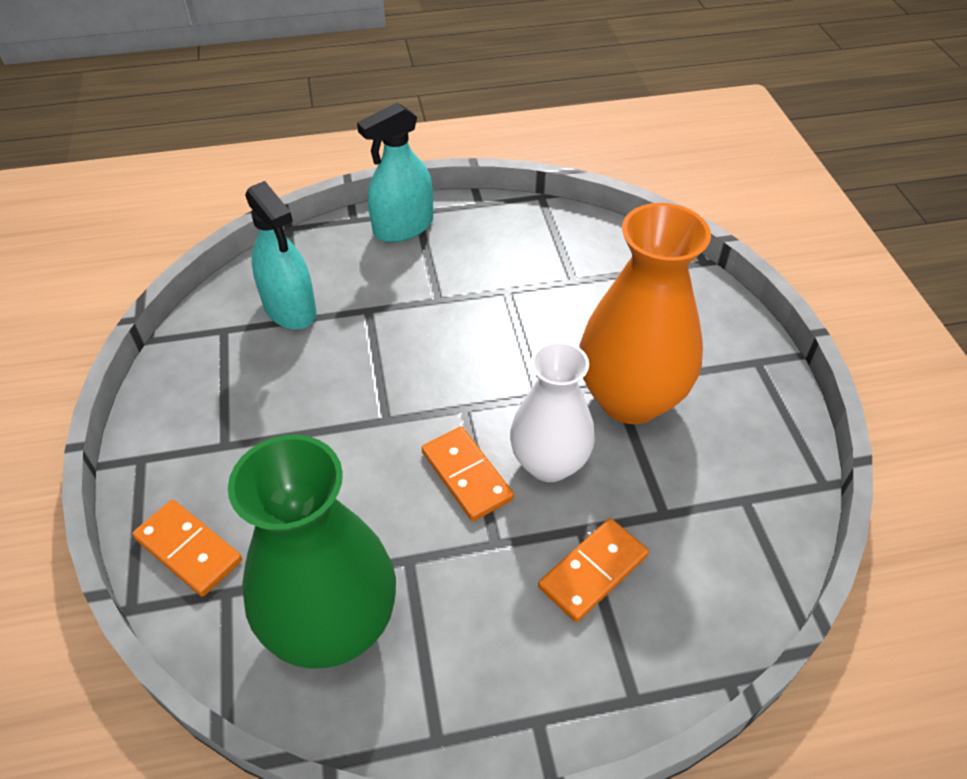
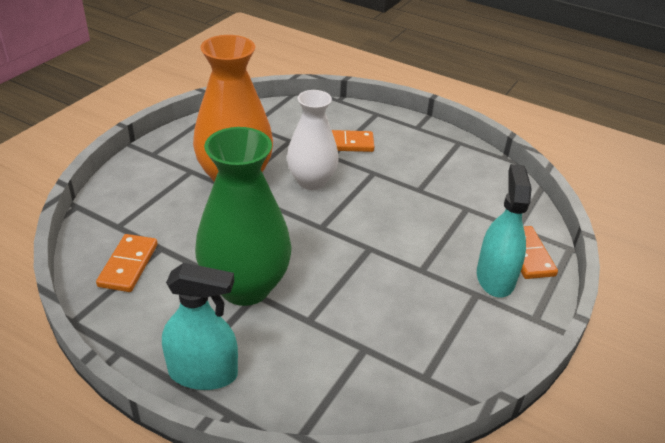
camera: 140 degrees left, 10 degrees down
(290, 309) = (361, 360): turquoise spray bottle -> turquoise spray bottle (495, 278)
(332, 625) = (473, 189): green vase -> green vase (245, 287)
(466, 476) = (356, 200): orange domino -> orange domino (128, 265)

